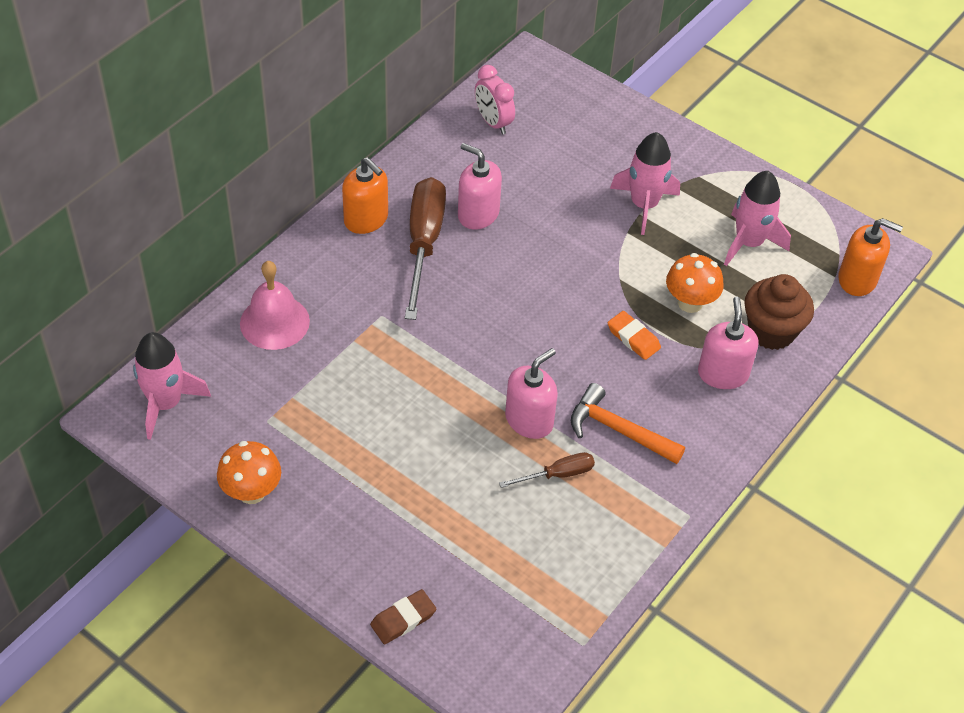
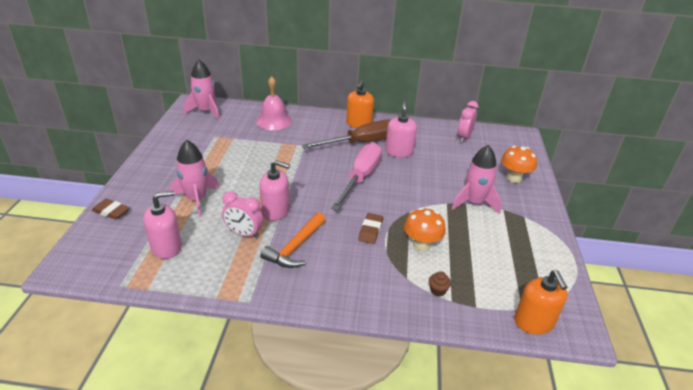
camera: 60 degrees right, 15 degrees down
(252, 492) = (169, 145): orange mushroom -> orange mushroom (514, 178)
(513, 290) = (361, 177): none -> pink screwdriver
(558, 474) = (244, 234): brown screwdriver -> pink clock
(619, 430) = (295, 247): orange hammer -> orange hammer turned 150 degrees counterclockwise
(633, 338) = (370, 230): orange eraser -> brown eraser
(723, 374) = (379, 278): pink soap dispenser -> pink soap dispenser (166, 247)
(748, 243) = (499, 255): pink rocket -> pink rocket (196, 199)
(771, 331) = (437, 291): brown cupcake -> brown cupcake, size x0.41

